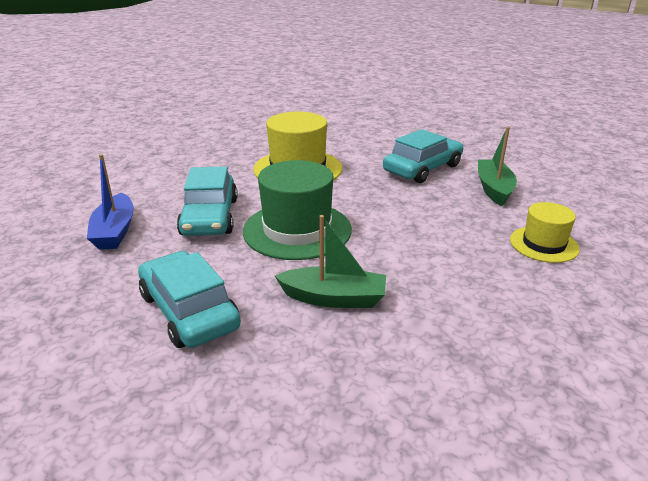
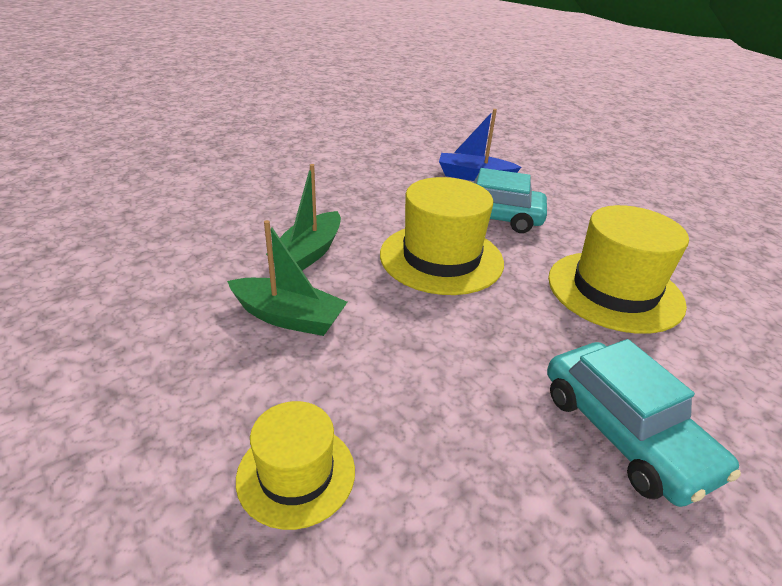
camera: 105 degrees right, 5 degrees up
(189, 311) = (340, 193): turquoise car -> none
(297, 230) = (441, 258): green hat -> yellow hat
(494, 189) = (520, 512): green boat -> green boat (288, 317)

